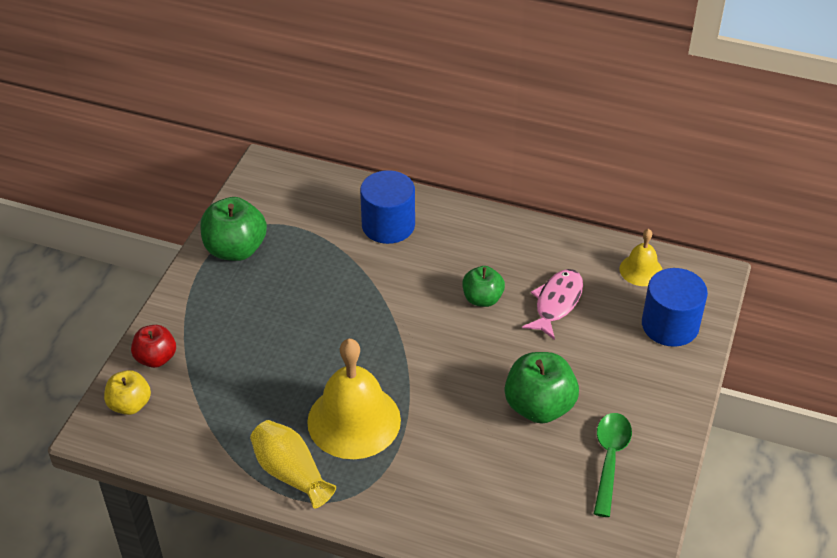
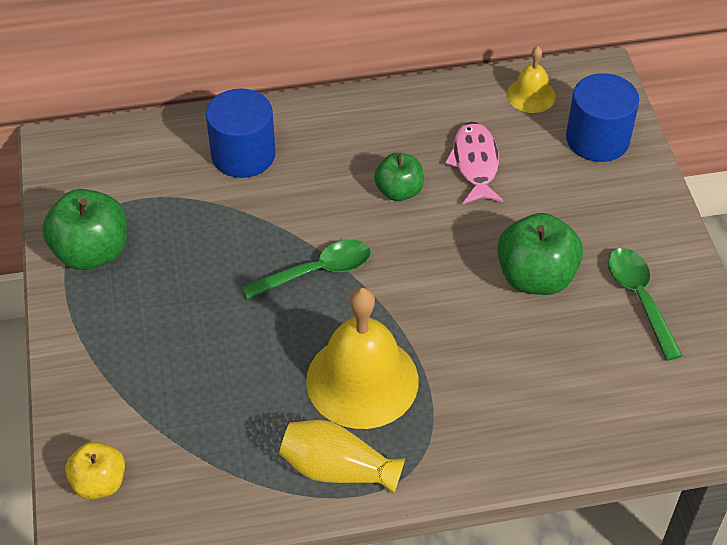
camera: 30 degrees left, 5 degrees up
(156, 358) = (90, 416): red apple -> none
(379, 330) = (316, 271): none -> green spoon

